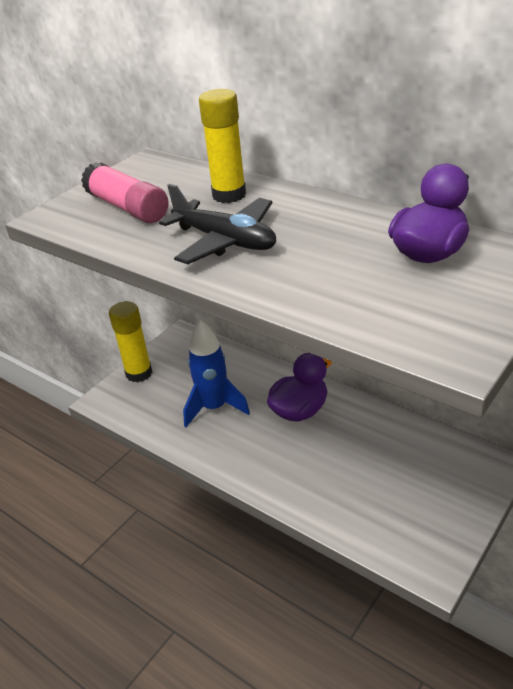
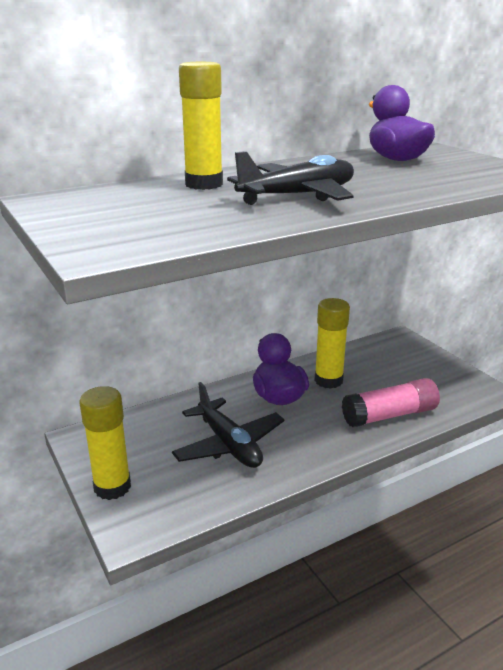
camera: 70 degrees left, 10 degrees down
(127, 208) = (154, 217): pink glue stick -> pink glue stick (390, 415)
(214, 407) = (229, 444): blue rocket -> black plane
(353, 433) = (328, 380): none -> yellow glue stick

